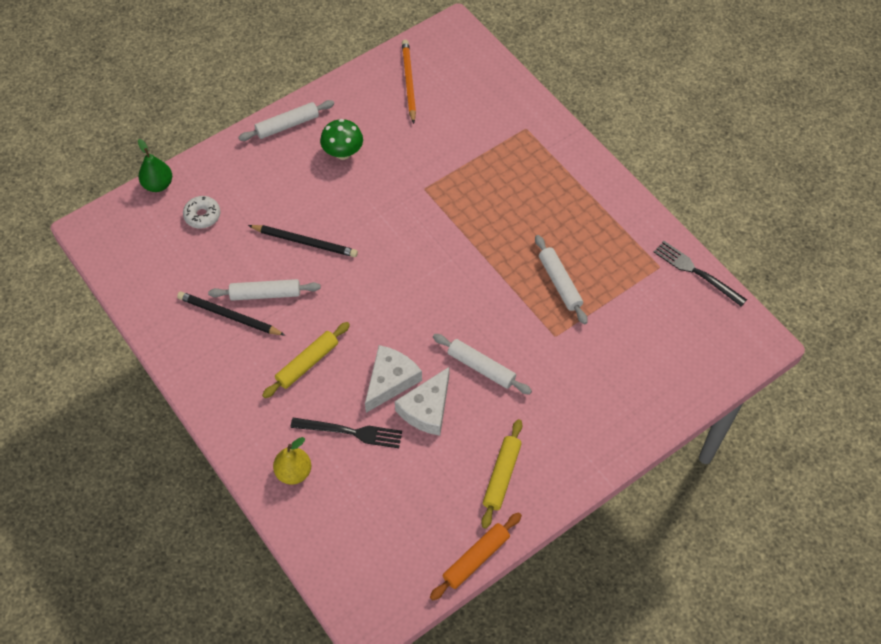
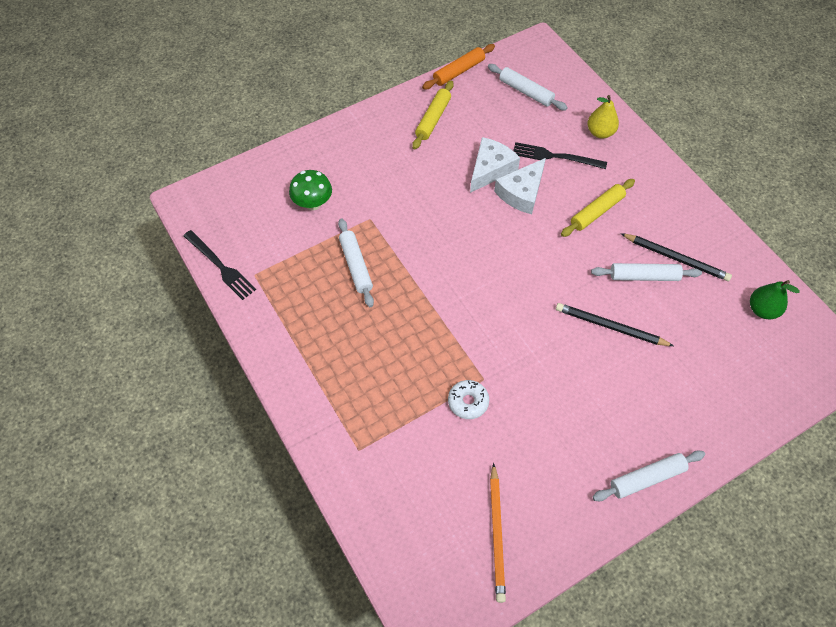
camera: 175 degrees left, 0 degrees up
(158, 184) = (784, 408): green pear -> green pear (762, 310)
(202, 215) = (725, 365): white donut -> white donut (468, 402)
(343, 153) = (576, 433): green mushroom -> green mushroom (313, 203)
(481, 367) = (440, 197): white rolling pin -> white rolling pin (526, 92)

